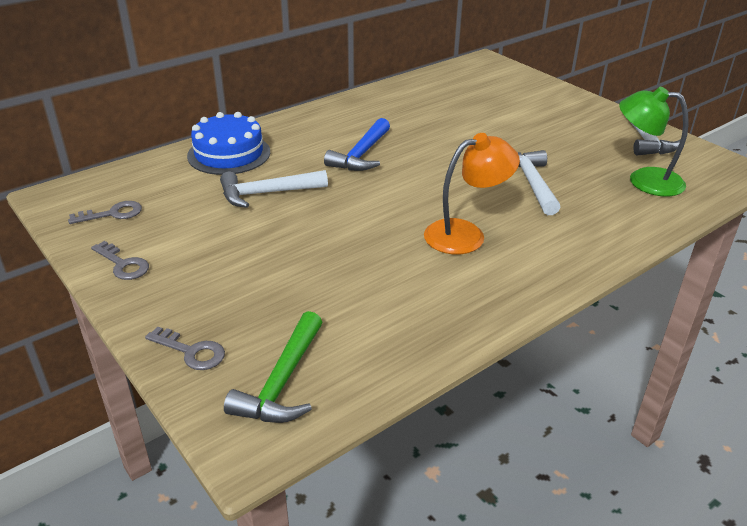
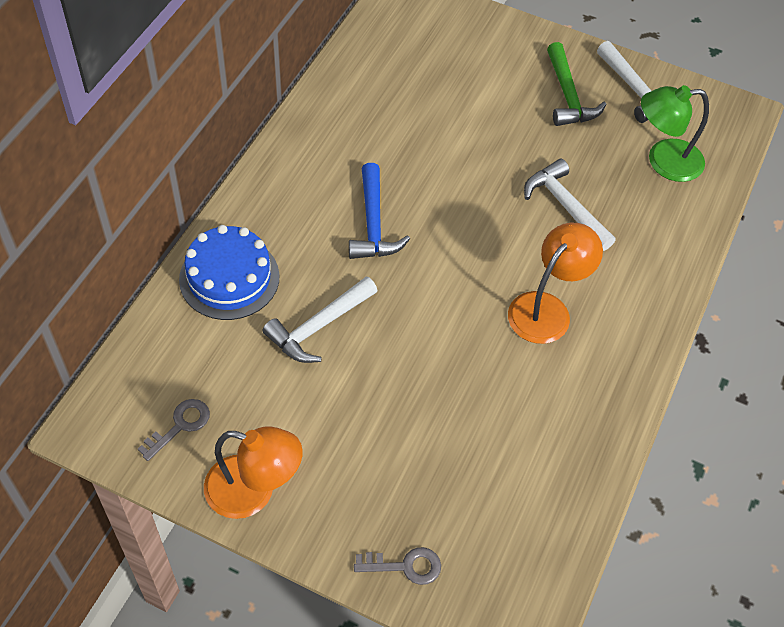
camera: 30 degrees left, 20 degrees up
(123, 264) = (254, 491): grey key -> orange lamp
(282, 382) = (505, 562): green hammer -> green hammer (568, 96)

